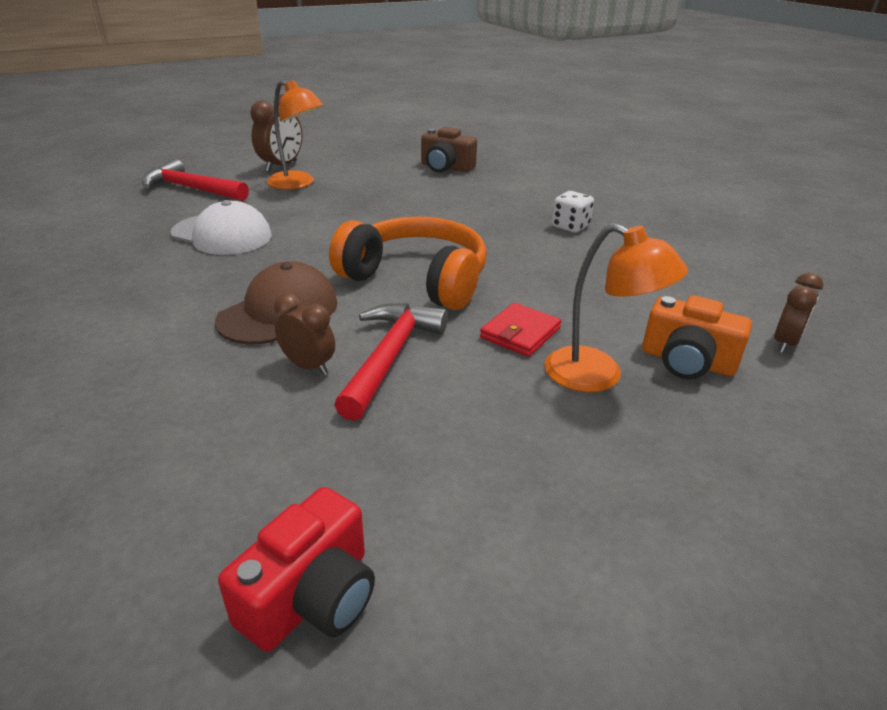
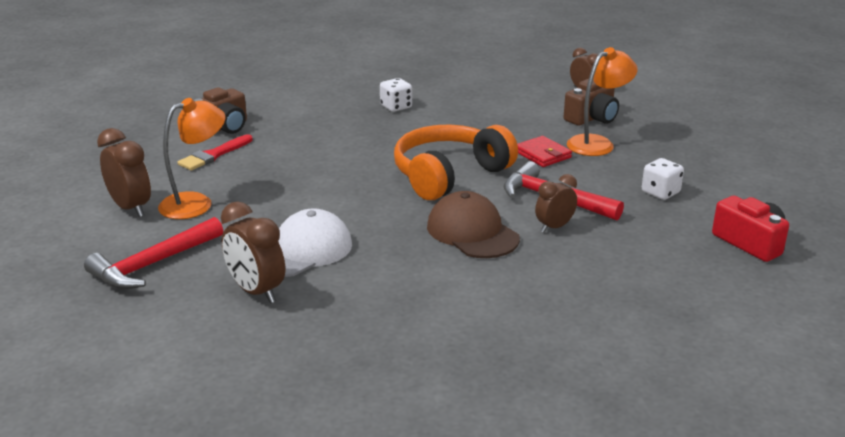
camera: 70 degrees left, 5 degrees down
(147, 229) = (256, 291): none -> brown clock
(390, 174) = (213, 155): none -> red brush
(463, 458) = (660, 192): none -> white dice
(687, 361) = (592, 118): orange camera -> brown camera

